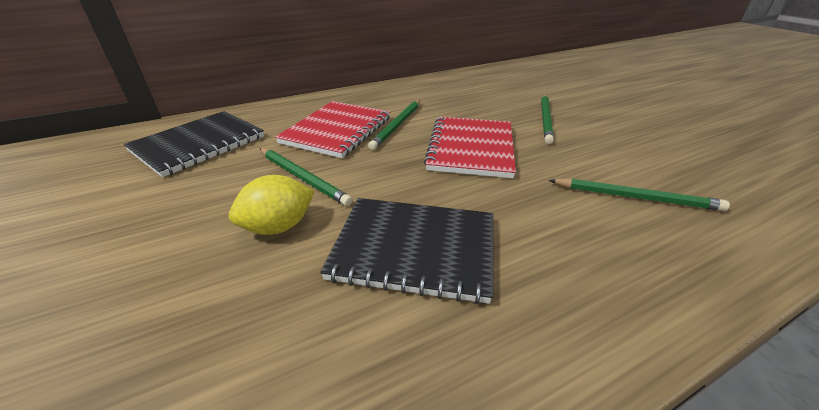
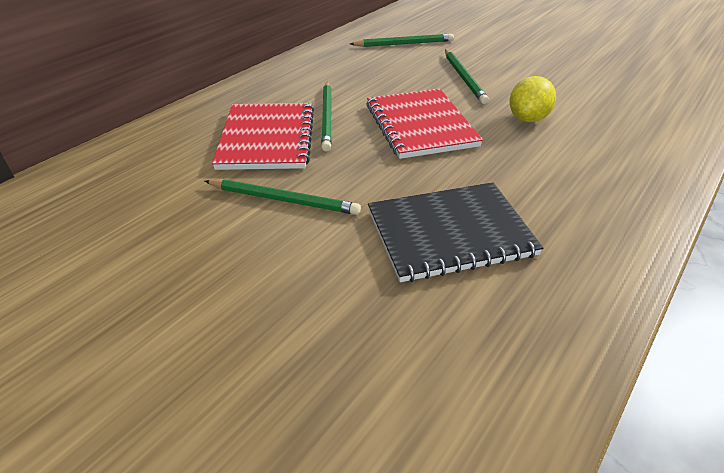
camera: 25 degrees left, 5 degrees up
(199, 144) = (115, 196): black notebook -> none
(279, 227) = (311, 253): yellow lemon -> yellow lemon (528, 118)
(635, 197) = (582, 137): green pencil -> green pencil (404, 44)

